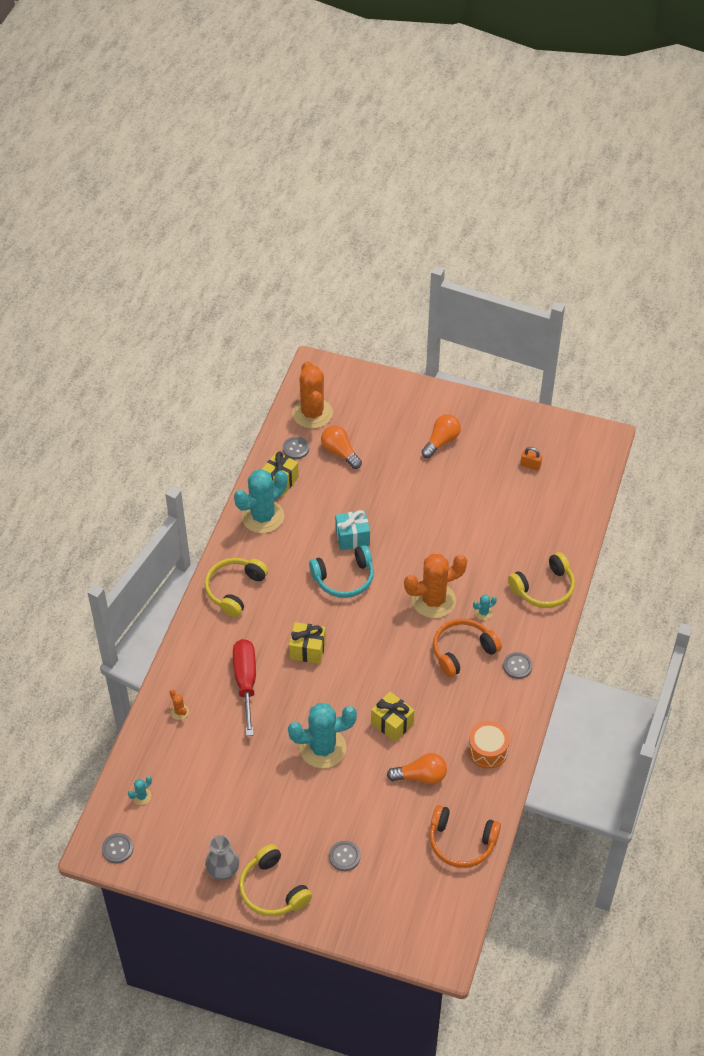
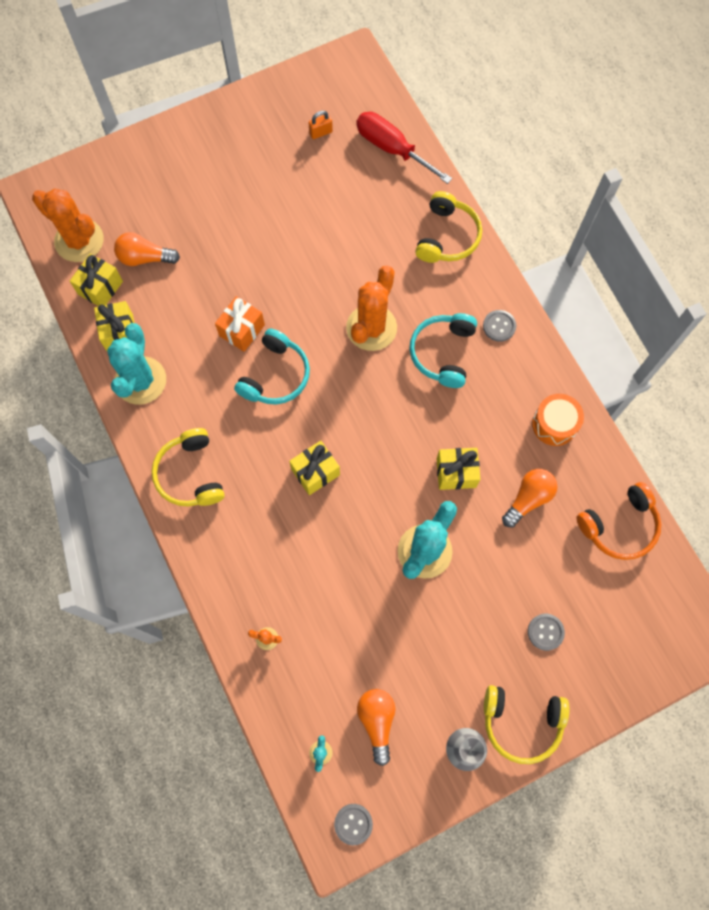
camera: 45 degrees left, 20 degrees up
(246, 682) = (295, 553): red screwdriver -> red screwdriver (392, 149)
(296, 448) = (100, 288): grey button -> yellow gift
(352, 537) = (242, 330): turquoise gift -> orange gift
(441, 441) = (223, 172): orange light bulb -> orange light bulb (377, 721)
(462, 651) = (443, 353): orange headphones -> turquoise headphones
(483, 612) = (423, 302): turquoise cactus -> none

